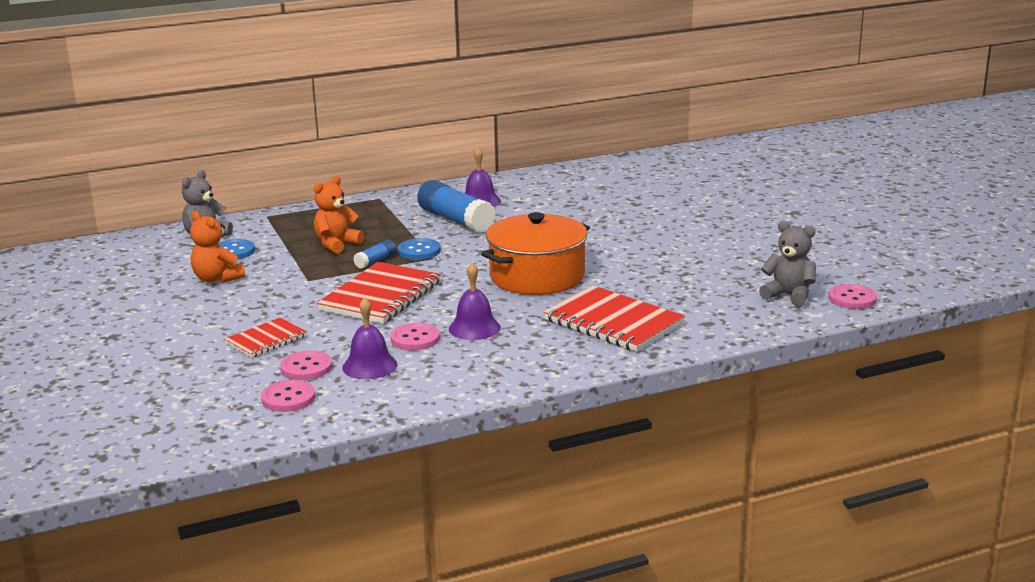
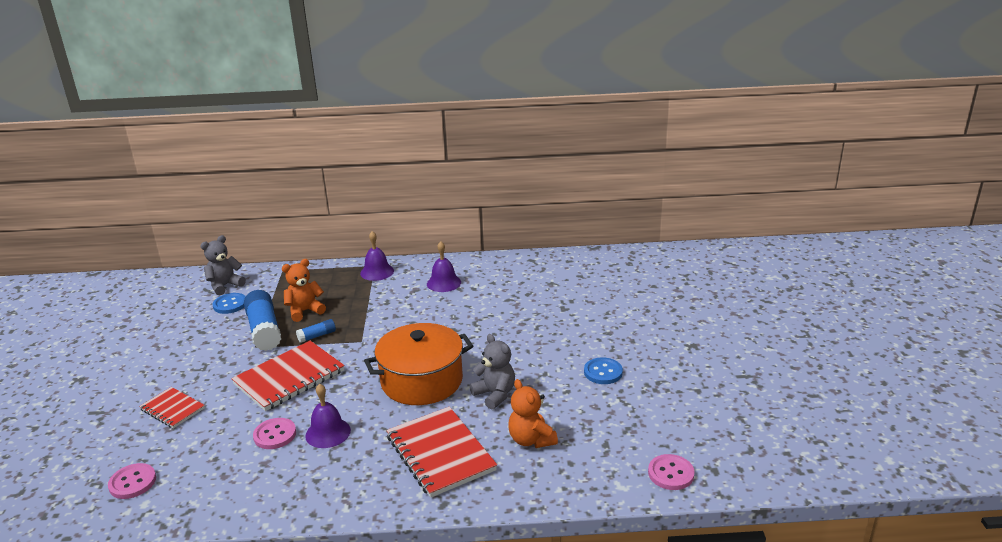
camera: 20 degrees right, 5 degrees up
(217, 279) = (196, 332): orange teddy bear -> orange teddy bear (531, 440)
(266, 340) = (172, 409): red notebook -> red notebook turned 60 degrees clockwise
(306, 368) = (173, 449): pink button -> none
(369, 366) = (218, 459): purple bell -> purple bell (377, 272)
(419, 251) = (357, 331): blue button -> blue button (603, 372)
(456, 220) = (410, 301): blue glue stick -> blue glue stick (264, 330)
(789, 295) = (615, 455): grey teddy bear -> grey teddy bear (495, 395)

